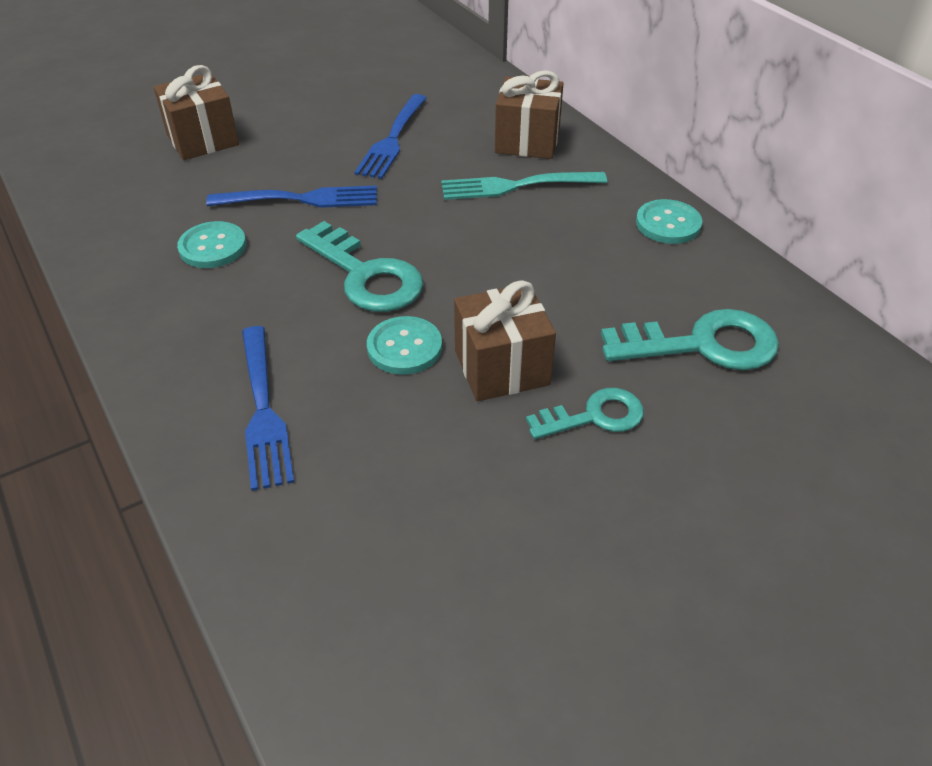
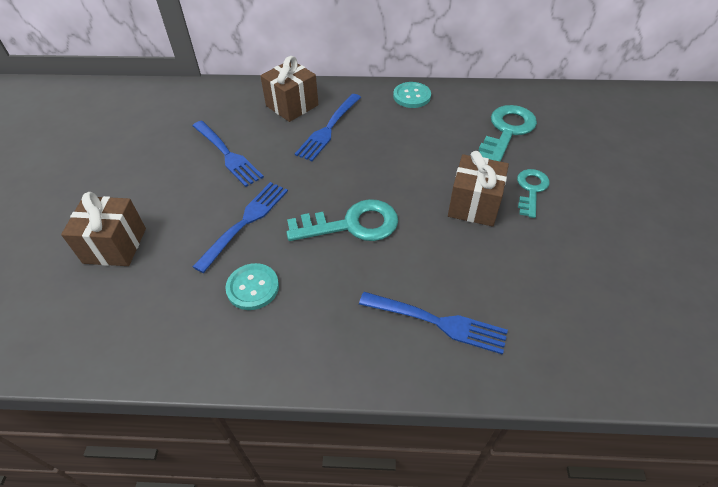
camera: 55 degrees left, 5 degrees up
(404, 347) = (429, 236): turquoise button -> none
(517, 186) = (328, 128): turquoise fork -> blue fork

